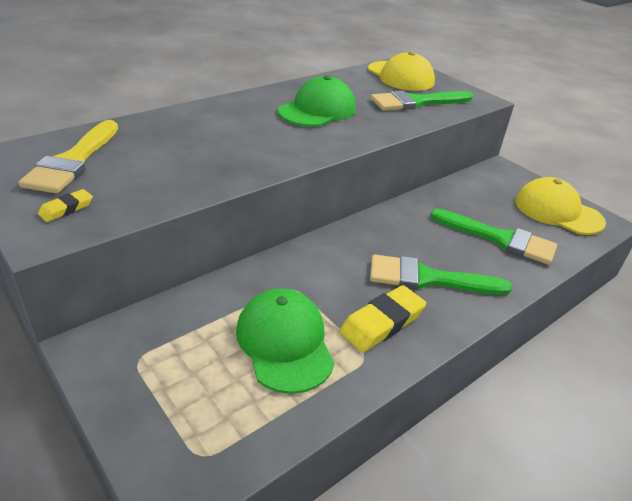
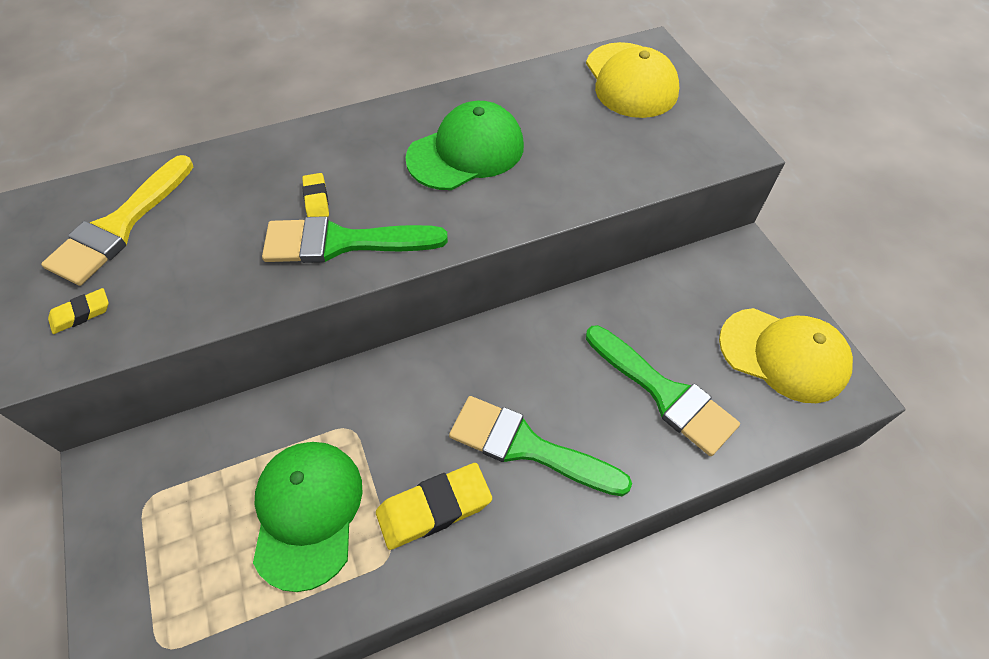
camera: 20 degrees right, 20 degrees up
(225, 137) = (316, 199): none -> yellow eraser
(416, 102) = (623, 146): green brush -> green brush (342, 242)
(558, 211) = (783, 355): yellow cap -> yellow cap turned 150 degrees clockwise

